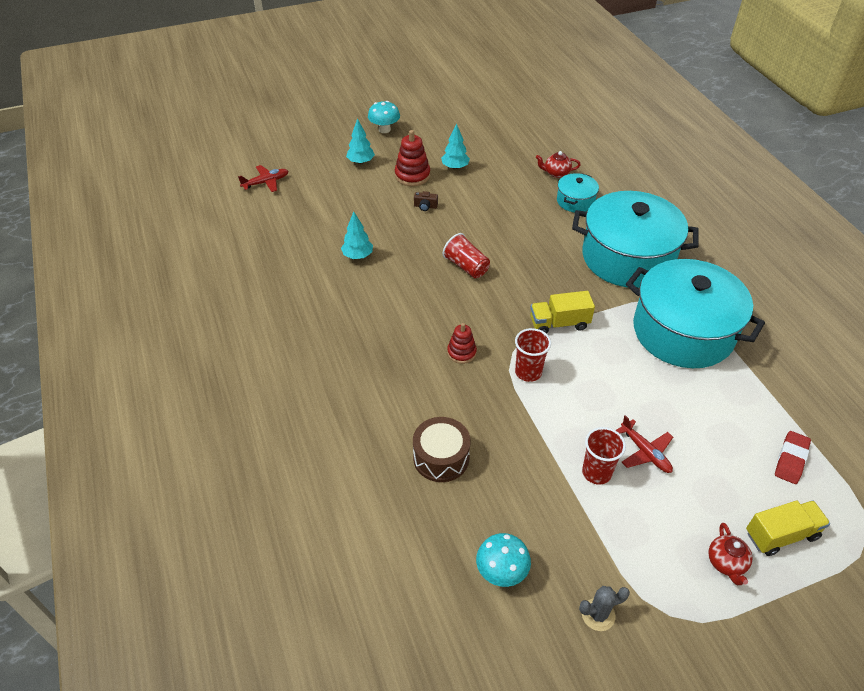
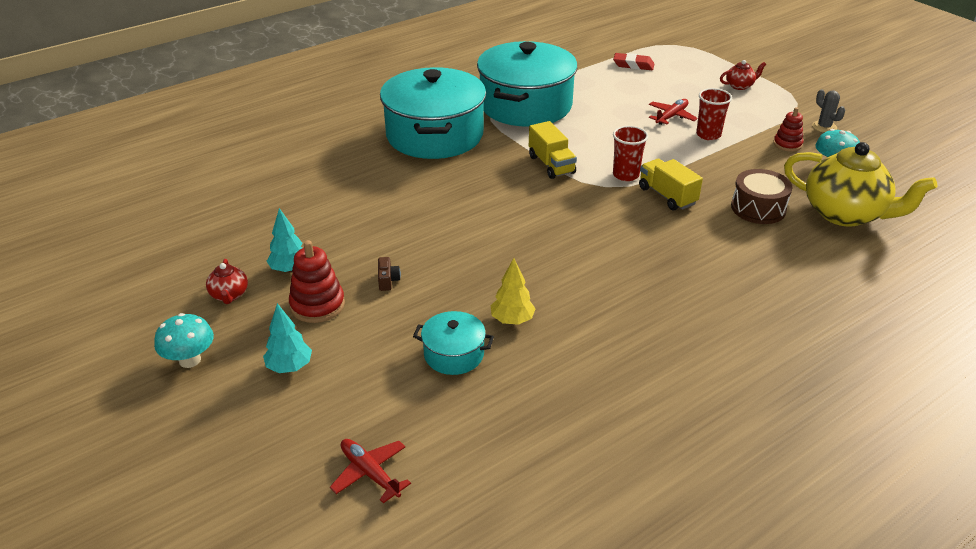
camera: 105 degrees left, 10 degrees down
(358, 256) = (512, 320): turquoise tree -> yellow tree
(406, 532) = (845, 214): none -> yellow teapot
(461, 352) = (626, 215): red stacking toy -> red stacking toy (787, 144)
(466, 266) = (493, 230): red cup -> none
(556, 173) = (291, 188): red teapot -> red teapot (229, 295)
(575, 201) = (346, 171): turquoise pot -> turquoise pot (454, 354)
(781, 535) = (700, 69): yellow truck -> yellow truck (667, 196)

